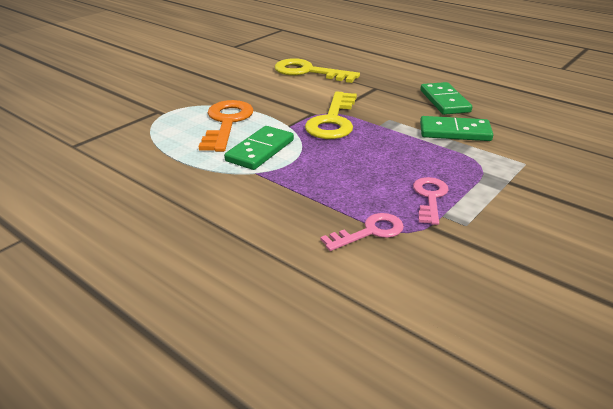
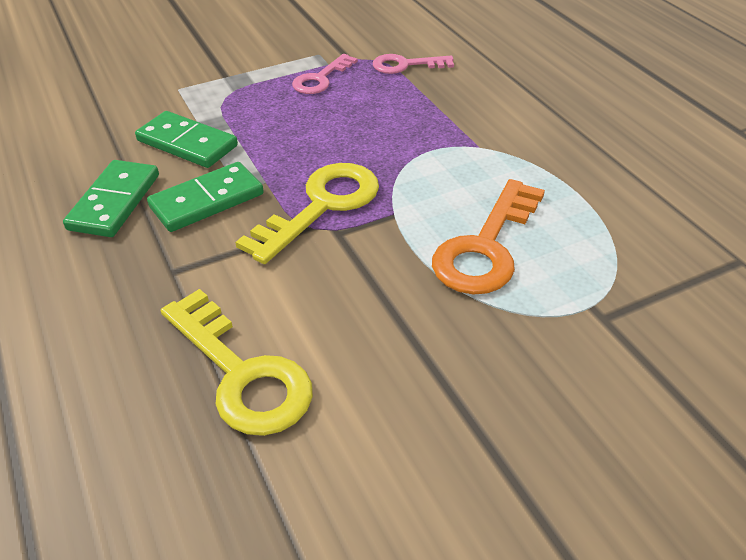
camera: 155 degrees left, 10 degrees up
(260, 150) = (459, 178): green domino -> green domino (207, 201)

